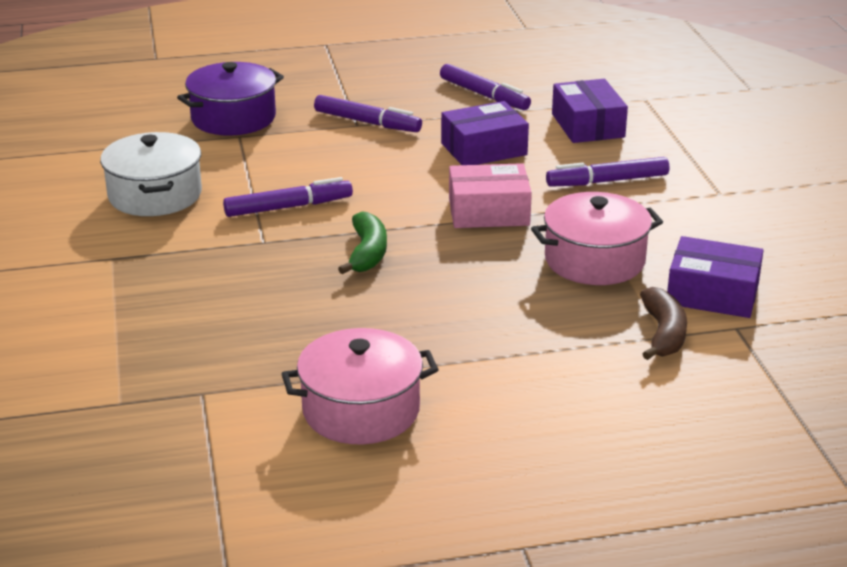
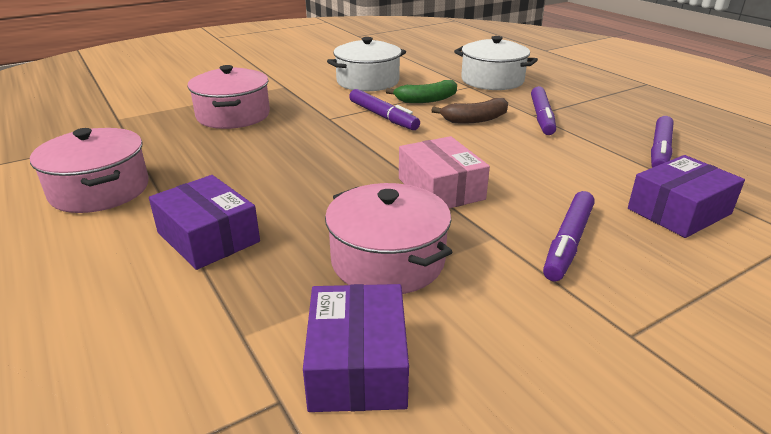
camera: 70 degrees right, 0 degrees up
(194, 307) = (233, 115): none -> pink pot
(233, 118) = (492, 80): purple pot -> white pot
(367, 253) = (334, 152): green banana -> green banana (426, 100)
(484, 149) = (555, 167): purple box -> purple box (208, 237)
(607, 181) = (568, 242): purple marker -> purple marker turned 120 degrees counterclockwise
(663, 333) = (247, 334): brown banana -> brown banana (475, 119)

